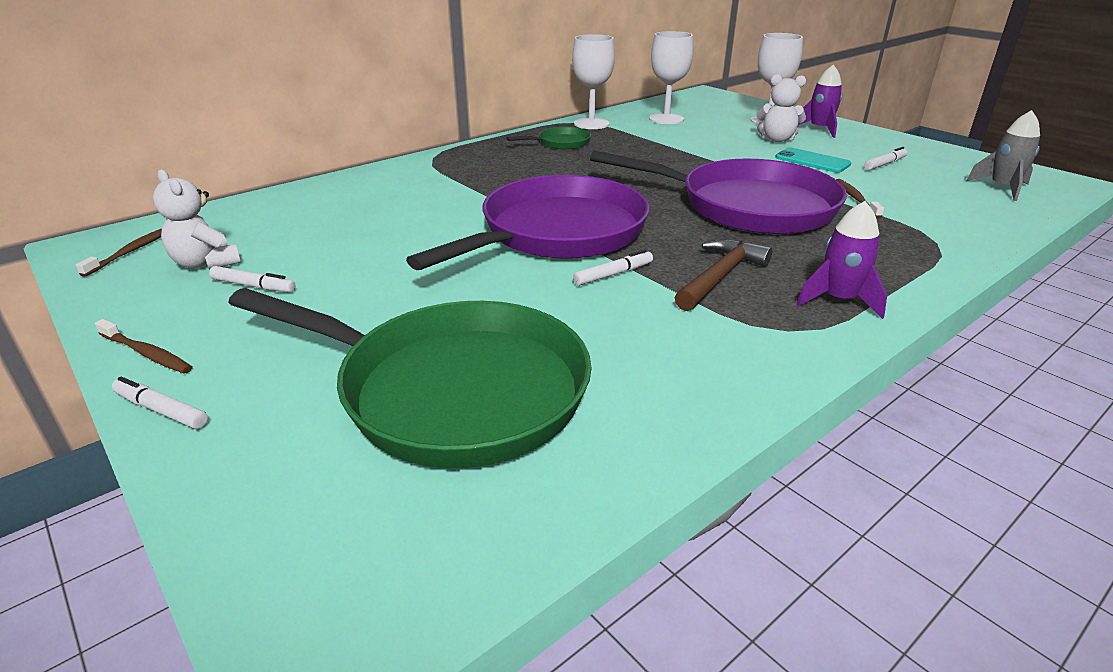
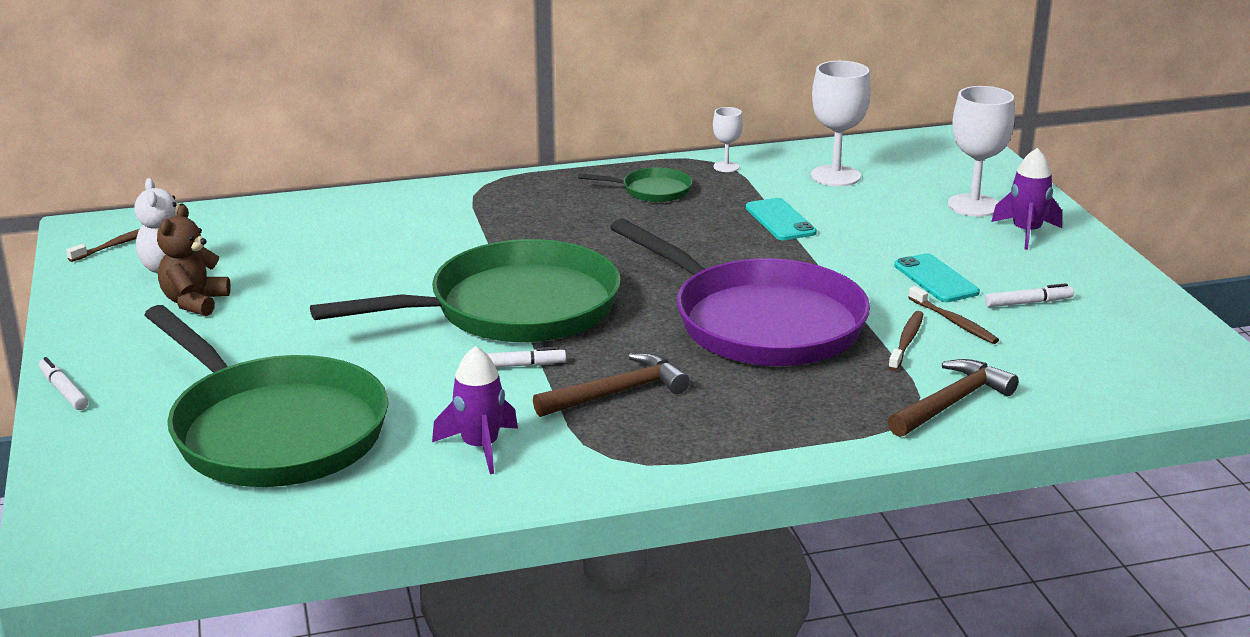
camera: 25 degrees right, 5 degrees down
(147, 353) = (79, 344): brown toothbrush -> brown toothbrush (954, 322)
(253, 286) = (194, 302): white marker -> brown teddy bear
(557, 233) = (513, 309): purple pan -> green pan
(591, 124) = (726, 167): white goblet -> white goblet, size x0.53
(668, 146) = (780, 220): none -> turquoise phone
(777, 139) = (939, 237): white teddy bear -> none
(839, 300) = (702, 444): purple rocket -> purple rocket (480, 447)
(946, 230) = (951, 403): none -> brown hammer
(1002, 188) = (1129, 369): grey rocket -> none

